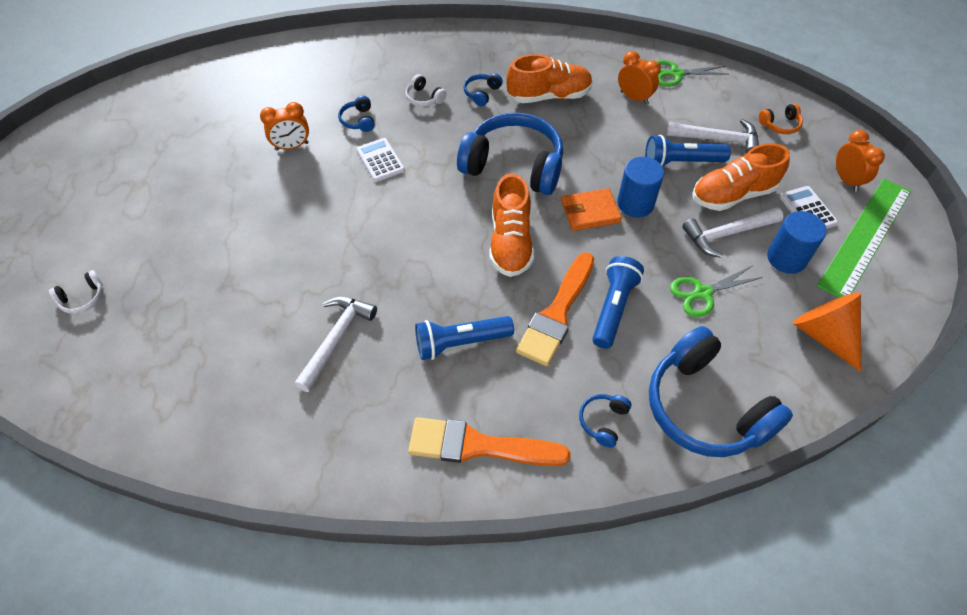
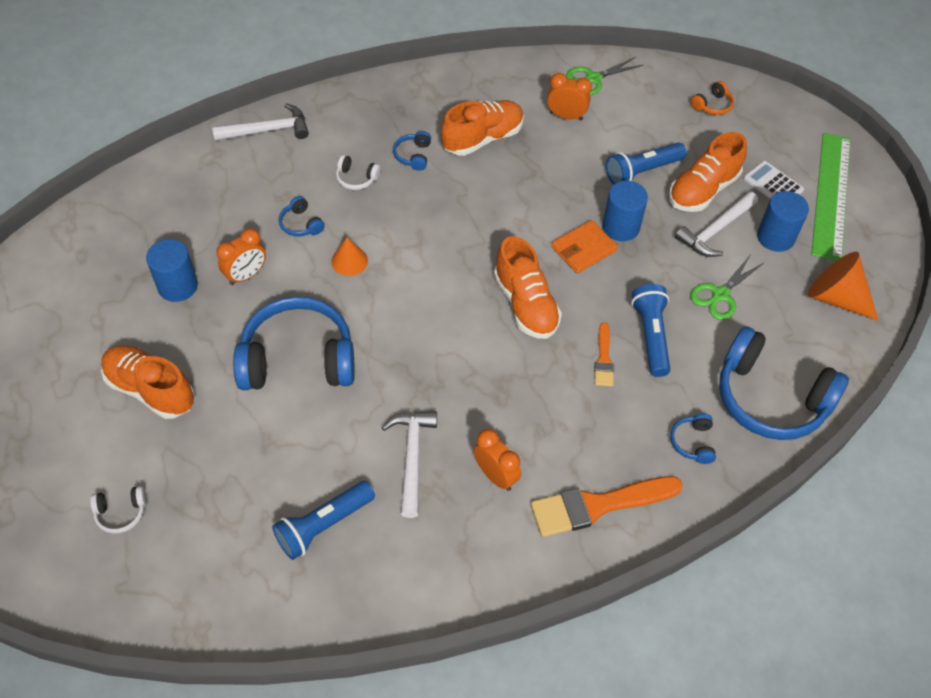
camera: 25 degrees left, 0 degrees up
(83, 298) = (121, 512): white headphones -> white headphones turned 45 degrees clockwise
(165, 211) = (151, 390): none -> orange shoe
(235, 139) = (178, 286): none -> blue cylinder
(380, 160) = (349, 261): white calculator -> orange cone
(461, 343) = (531, 418): blue flashlight -> blue flashlight (324, 525)
(514, 165) = (487, 224): blue headphones -> blue headphones (298, 359)
(556, 314) = (603, 359): orange brush -> orange brush, size x0.53
(717, 139) = (664, 137): white hammer -> white hammer (267, 130)
(846, 180) = (793, 144): orange clock -> orange clock (496, 475)

